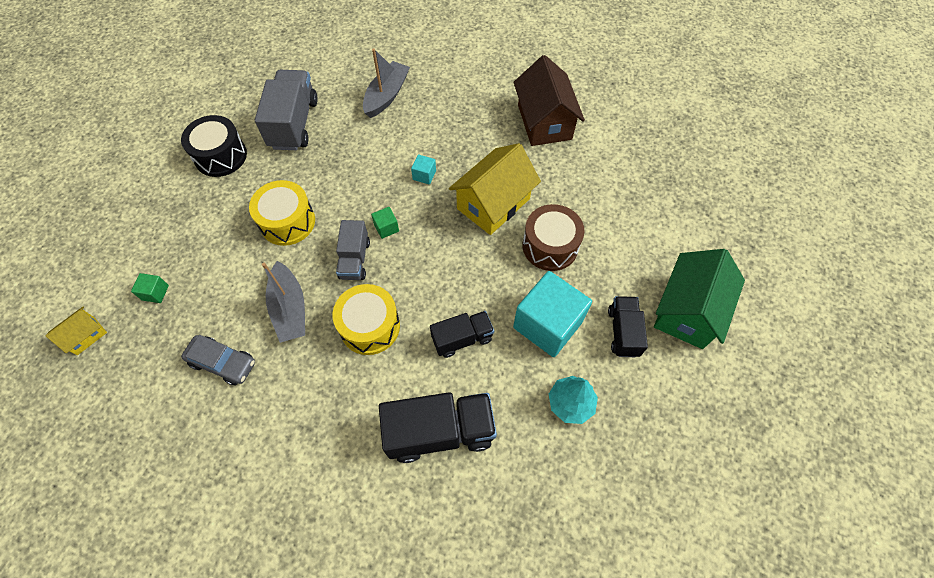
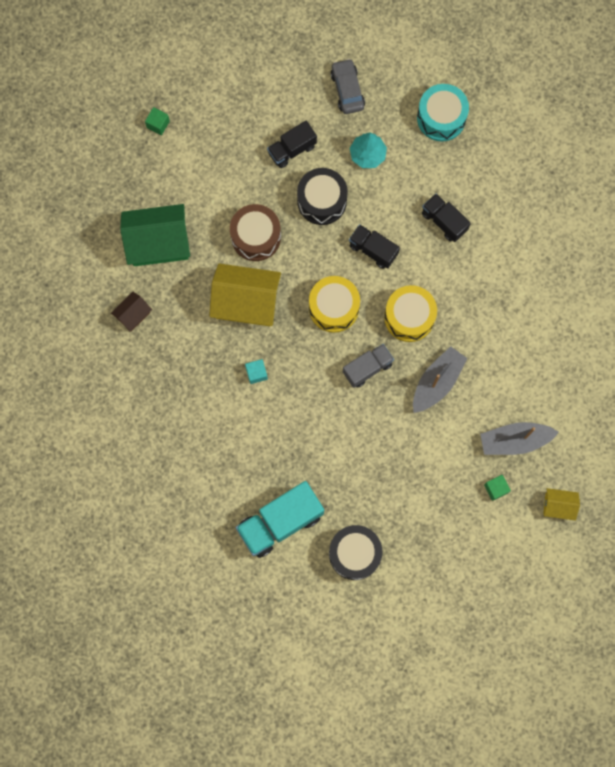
camera: 125 degrees left, 15 degrees up
(223, 362) = (504, 393): grey car -> grey car (347, 90)
(287, 222) = (373, 444): yellow drum -> yellow drum (334, 308)
(294, 124) = (280, 522): grey truck -> turquoise truck
(386, 96) = (194, 468): grey boat -> grey boat (515, 441)
(386, 228) = (325, 366): green cube -> green cube (158, 124)
(440, 431) = (444, 221): black truck -> black truck, size x0.60
(544, 122) = (133, 315): brown house -> brown house, size x0.50
(547, 324) = (322, 201): turquoise cube -> black drum
(565, 519) = (441, 118): none -> turquoise drum
(687, 311) = (245, 116): green house -> green house (158, 243)

